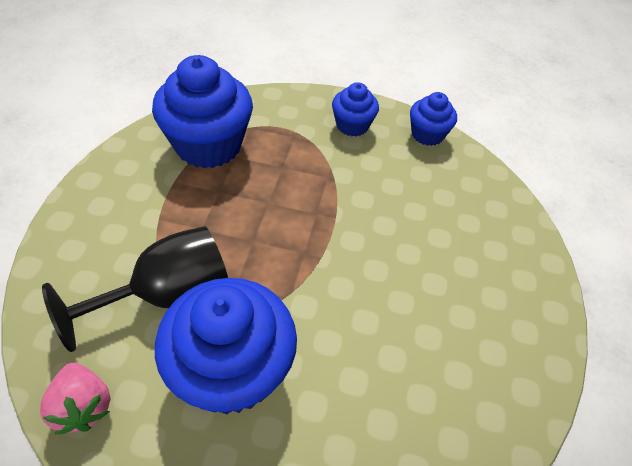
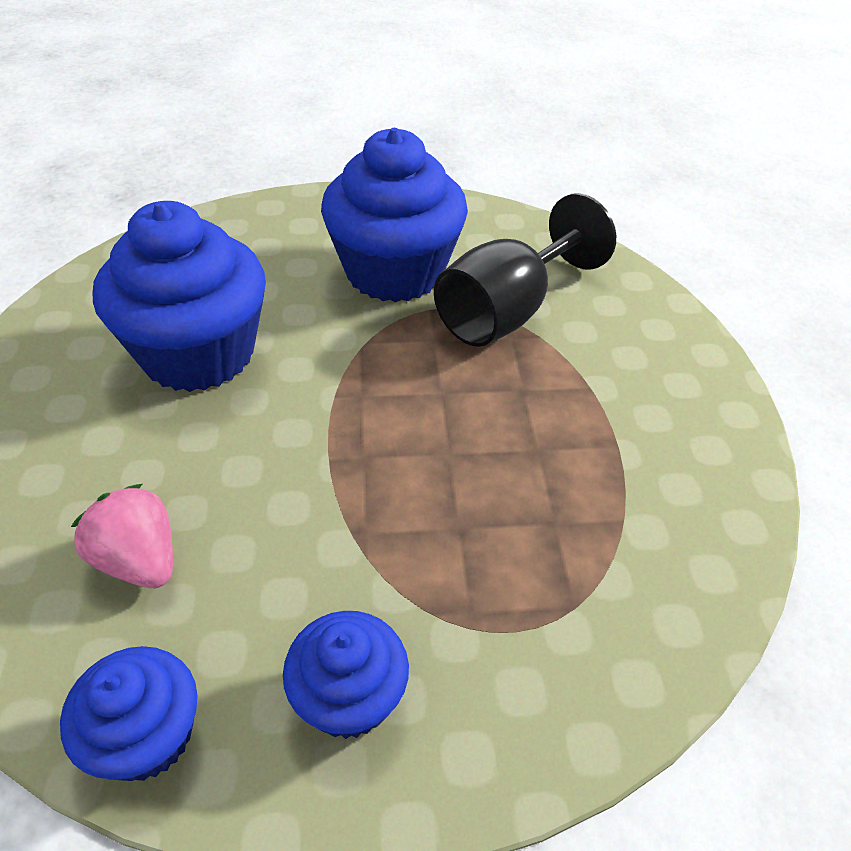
camera: 165 degrees right, 5 degrees down
(83, 406) = (513, 227): pink strawberry -> pink strawberry (139, 560)
(208, 145) = (620, 532): blue cupcake -> blue cupcake (198, 353)

